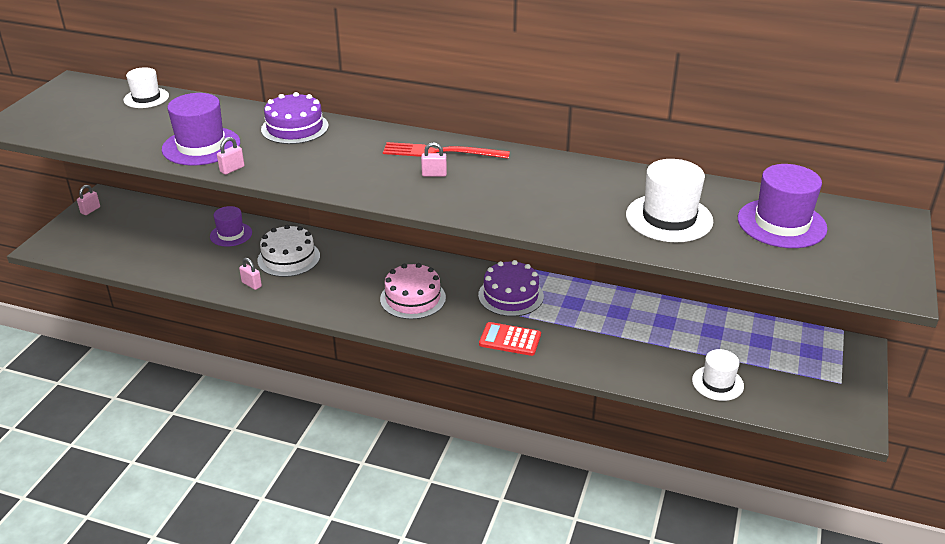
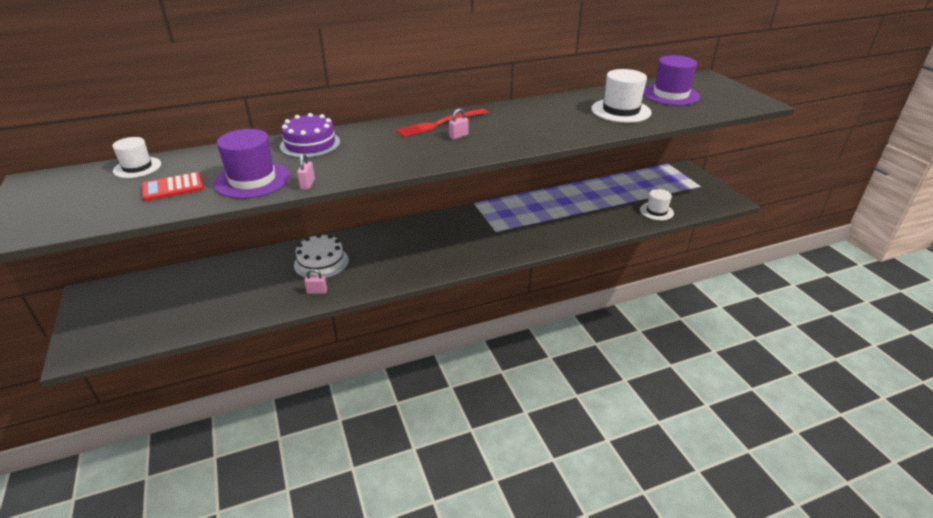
camera: 40 degrees left, 0 degrees up
(90, 210) = (87, 307): pink padlock -> none
(231, 234) = (251, 268): purple hat -> none
(413, 298) = (443, 247): pink cake -> none
(510, 295) = (497, 219): purple cake -> none
(510, 340) = (531, 241): red calculator -> red calculator (173, 188)

